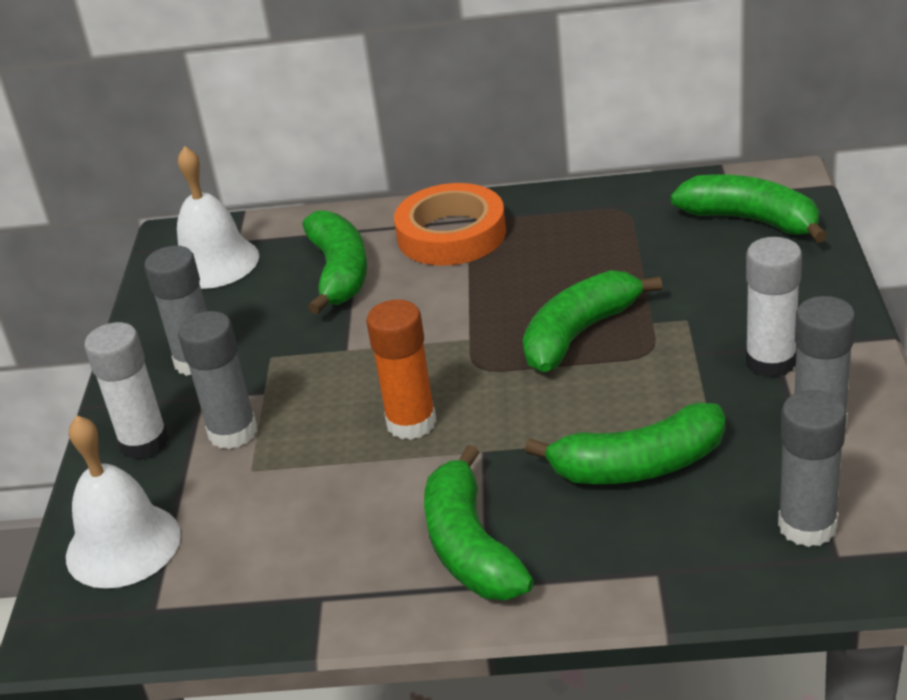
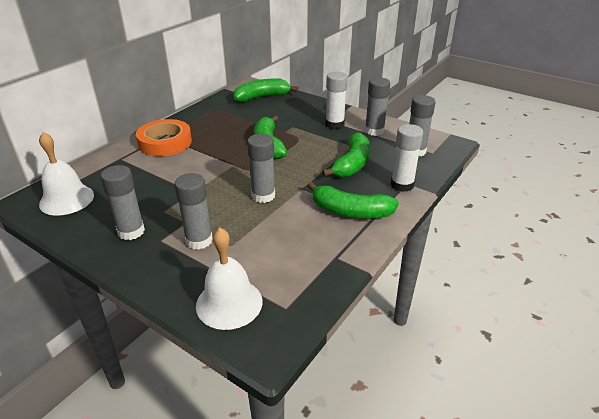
camera: 60 degrees left, 0 degrees up
(144, 443) = (164, 269): white glue stick -> white glue stick (402, 185)
(339, 273) = (140, 173): green banana -> none
(411, 423) = (263, 196): orange glue stick -> grey glue stick

